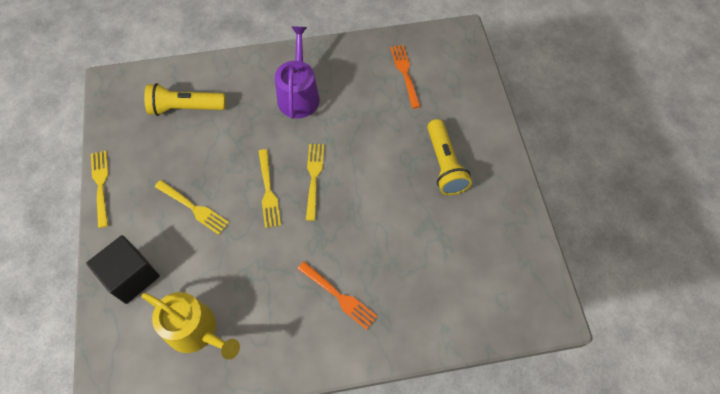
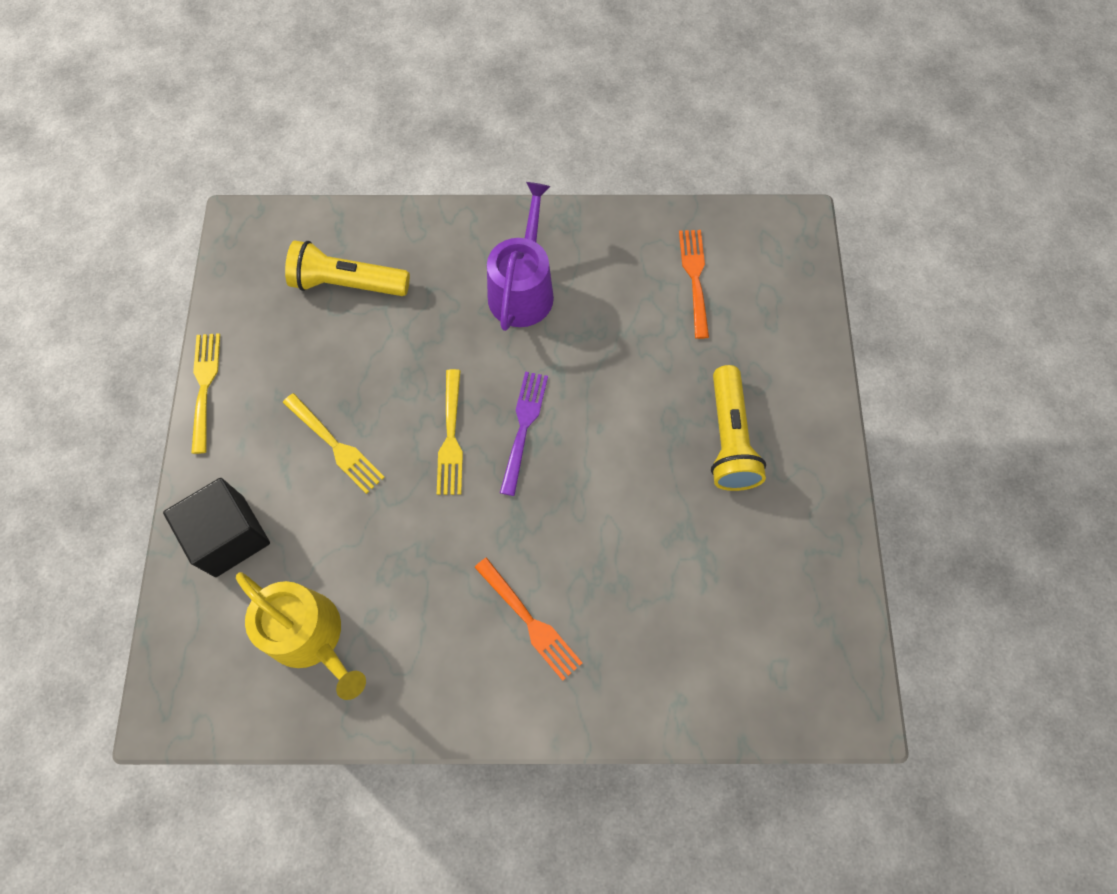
camera: 10 degrees right, 5 degrees up
(314, 178) = (523, 428): yellow fork -> purple fork

